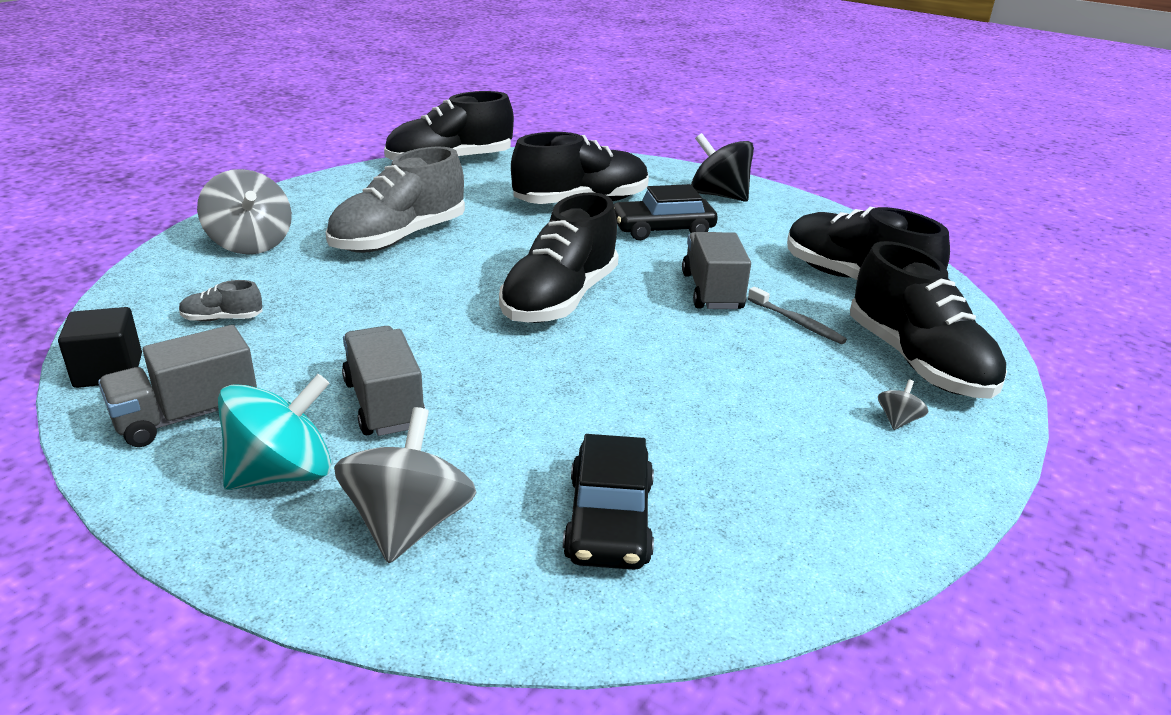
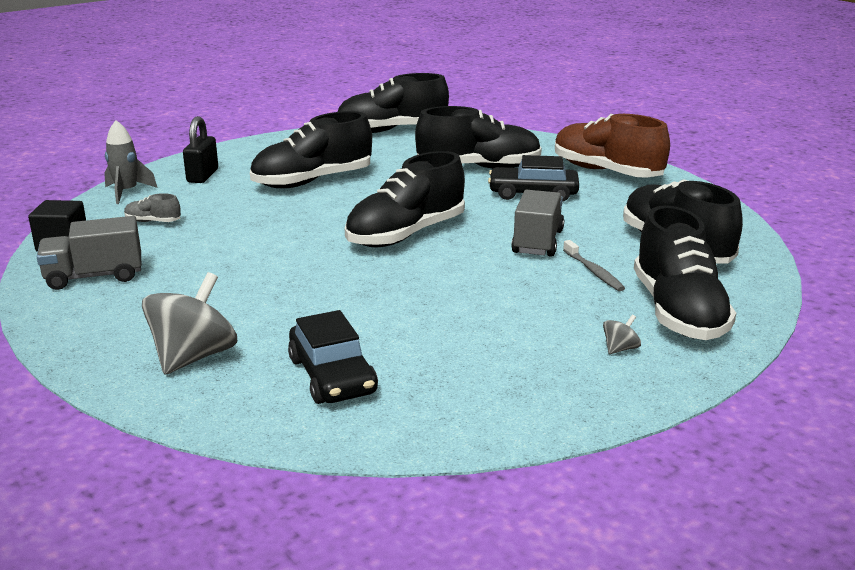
camera: 20 degrees right, 5 degrees down
(158, 278) = (127, 192): none -> grey rocket
(250, 244) = (202, 176): grey spinning top -> black padlock
(282, 473) = (133, 317): turquoise spinning top -> none
(384, 404) = (226, 286): grey truck -> none
(399, 238) = (313, 181): grey shoe -> black shoe
(609, 520) = (332, 376): black car -> black car turned 45 degrees counterclockwise
(718, 195) = (606, 172): black spinning top -> brown shoe

